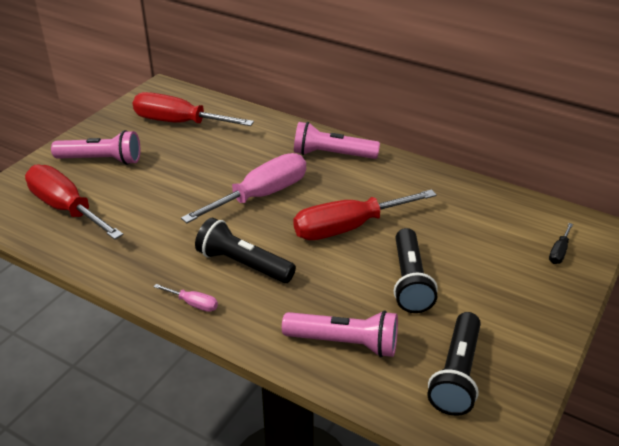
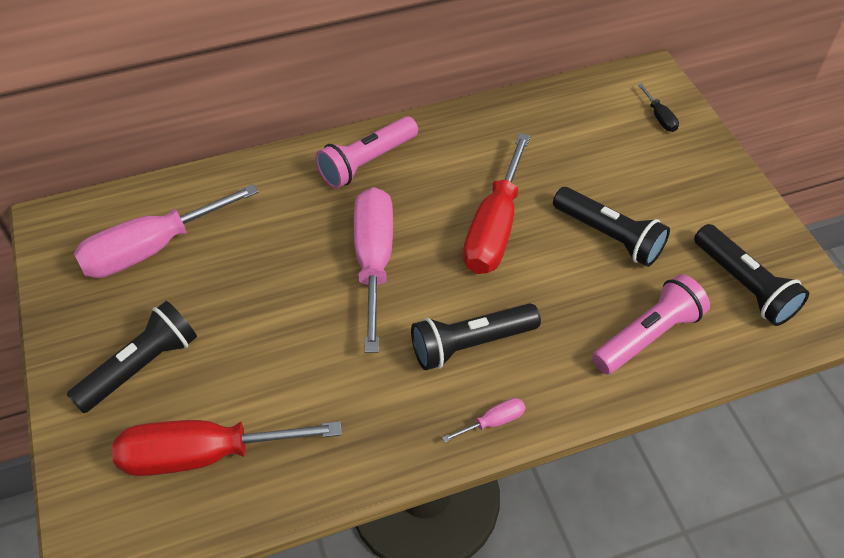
camera: 50 degrees left, 15 degrees up
(101, 160) = (141, 366): pink flashlight -> black flashlight
(179, 122) = (152, 248): red screwdriver -> pink screwdriver

